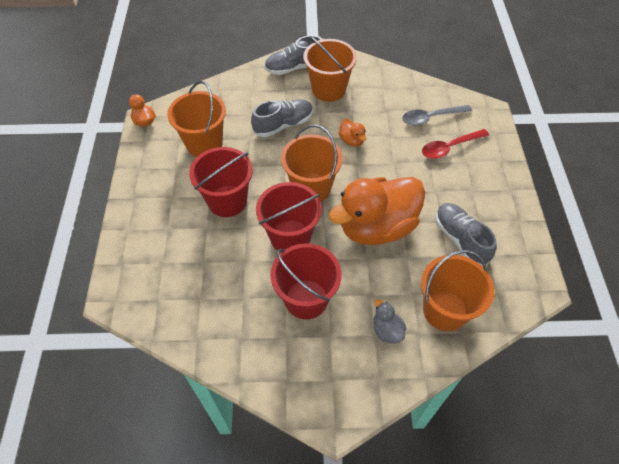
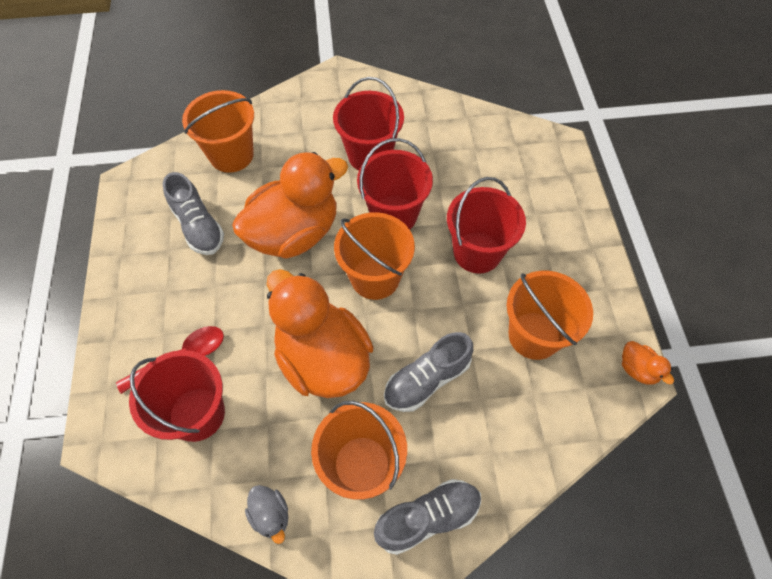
camera: 175 degrees right, 5 degrees up
(352, 140) = (323, 358): orange duck -> orange duck, size x2.50
(387, 330) = (290, 135): grey duck -> grey duck (271, 515)
(431, 118) = (197, 414): grey spoon -> red bucket

